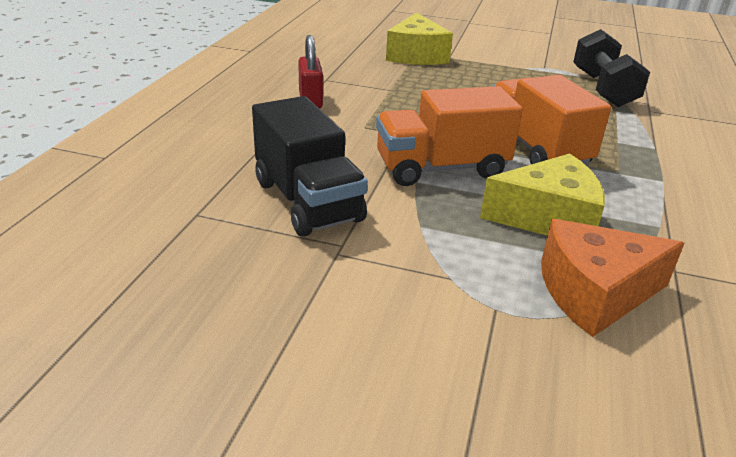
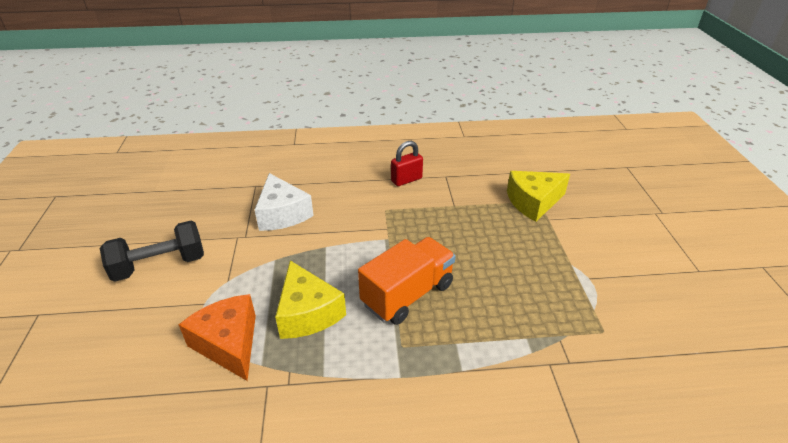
camera: 70 degrees right, 5 degrees up
(308, 201) = (282, 214): black truck -> white cheese
(441, 168) = (348, 253): orange truck -> none
(603, 89) = (572, 325): black dumbbell -> black dumbbell (160, 265)

